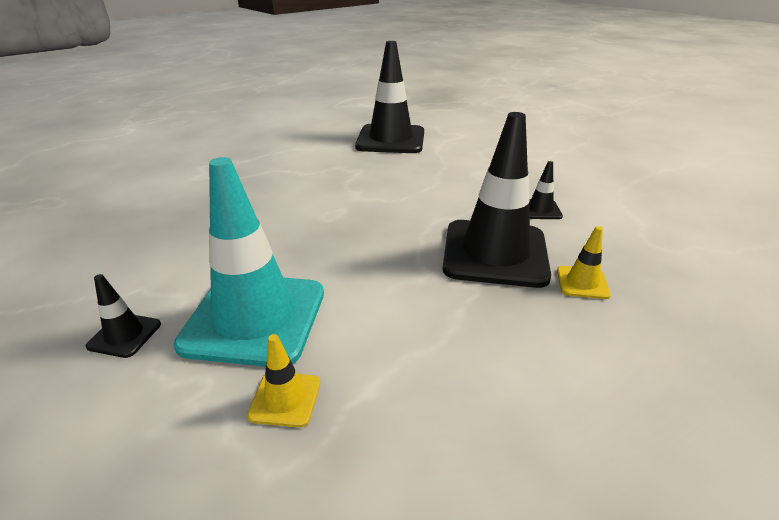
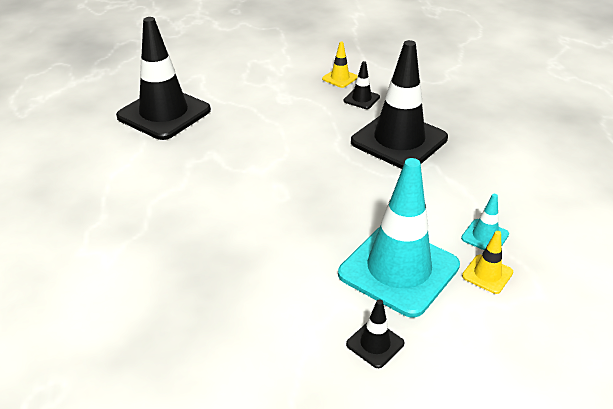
camera: 60 degrees left, 5 degrees up
(365, 375) = (485, 236): none -> turquoise traffic cone
(582, 282) = (453, 124): yellow traffic cone -> yellow traffic cone (340, 78)

